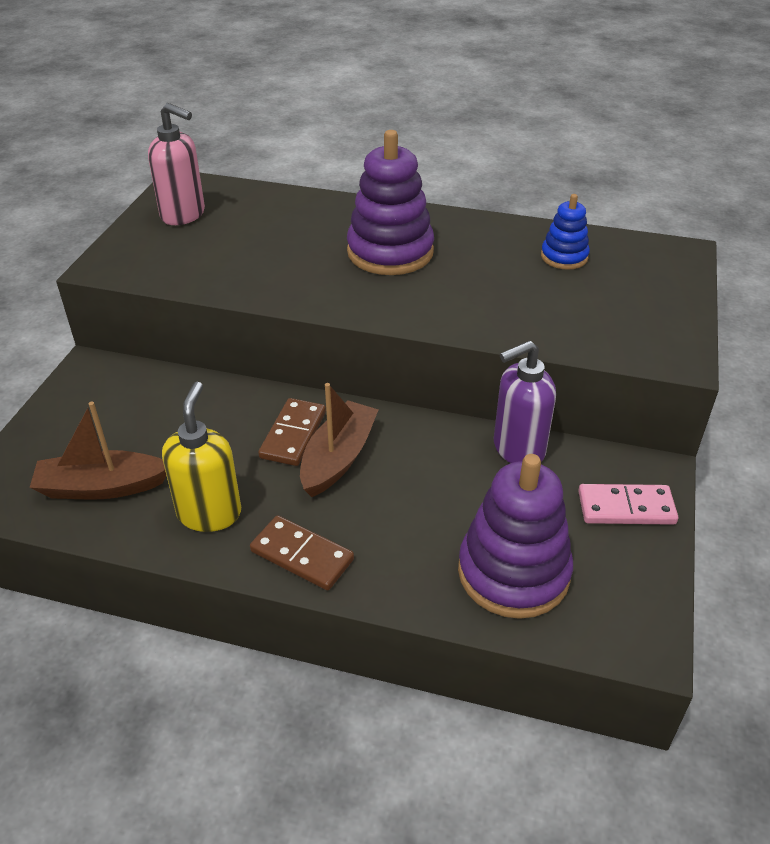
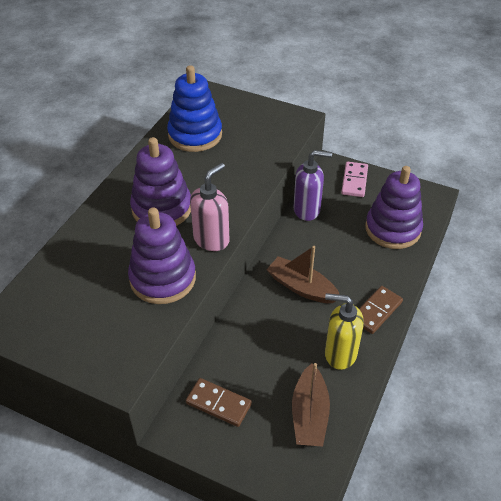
camera: 80 degrees left, 5 degrees up
(183, 215) = (58, 323): pink soap dispenser -> pink soap dispenser (211, 239)
(259, 271) = (163, 278): none -> purple stacking toy
(293, 434) = (277, 307): brown domino -> brown domino (218, 404)
(518, 449) = (307, 210): purple soap dispenser -> purple soap dispenser turned 75 degrees counterclockwise
(564, 257) = (195, 135): blue stacking toy -> blue stacking toy, size x1.86

